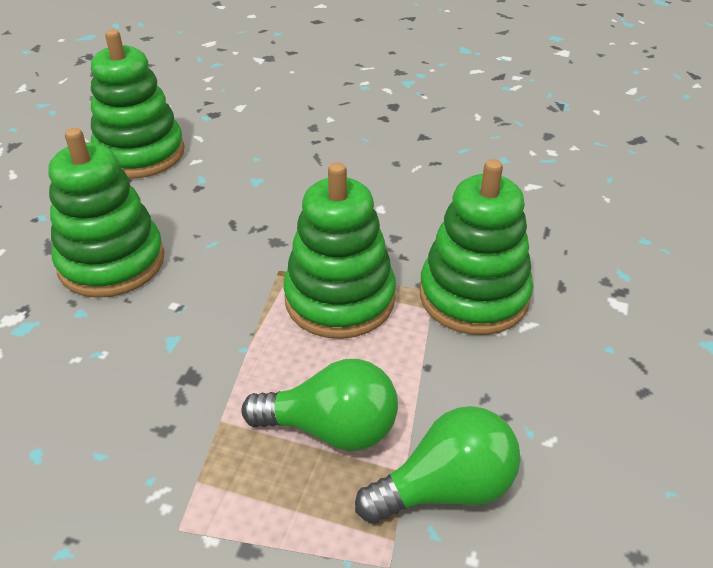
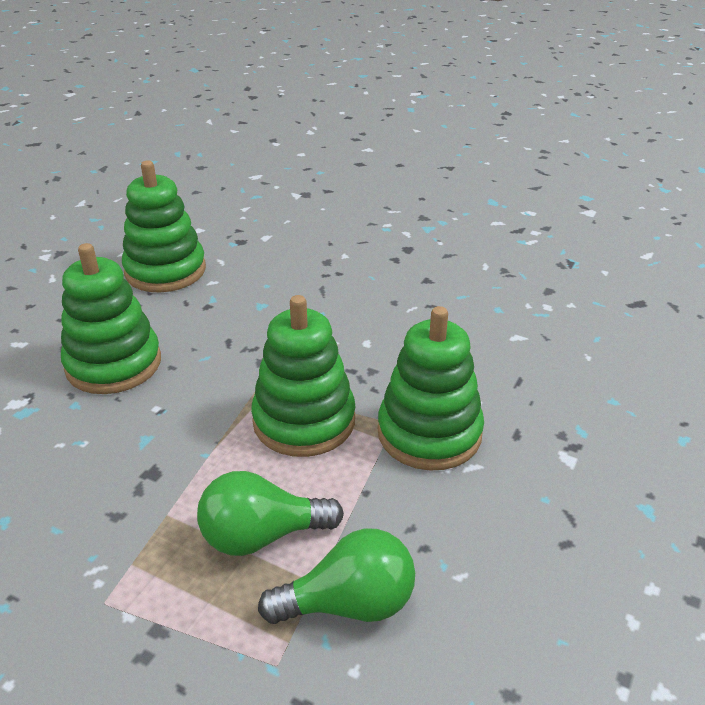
camera: 10 degrees right, 5 degrees down
(331, 429) = (262, 536): green light bulb -> green light bulb turned 150 degrees clockwise

